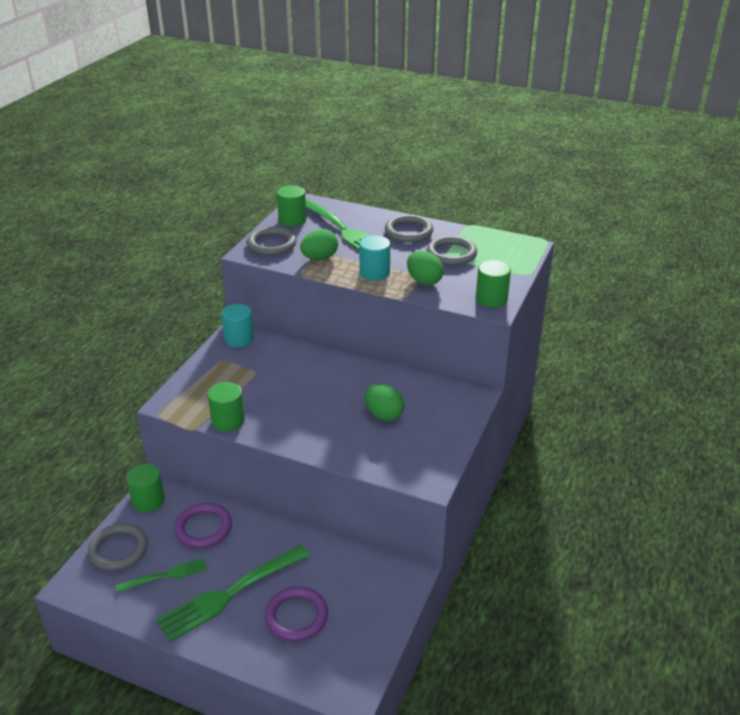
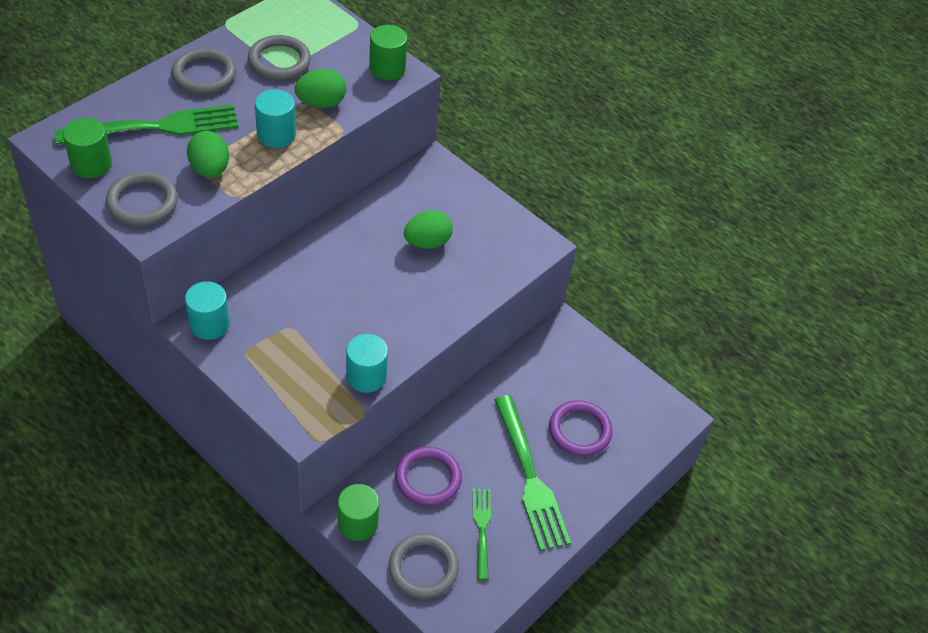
camera: 75 degrees left, 15 degrees up
(228, 421) = (366, 376): green cylinder -> turquoise cylinder

